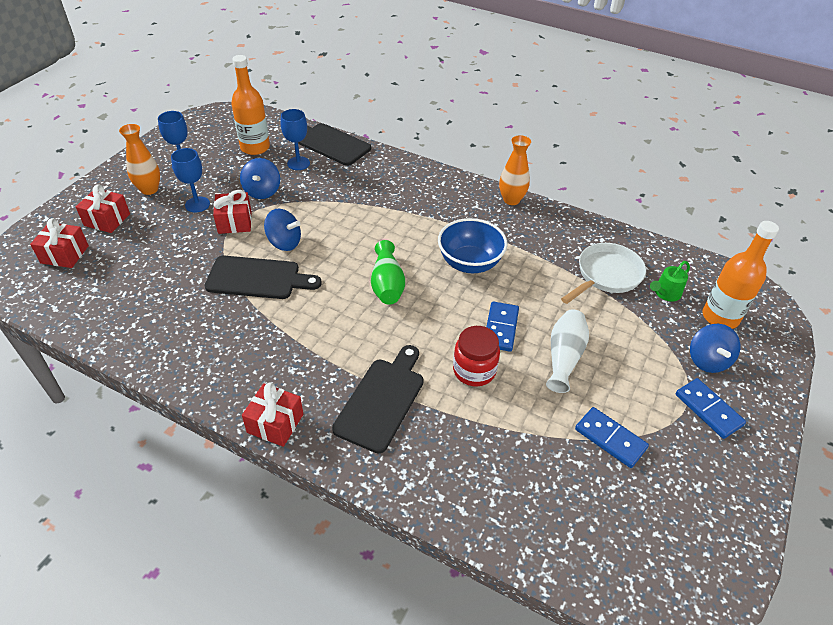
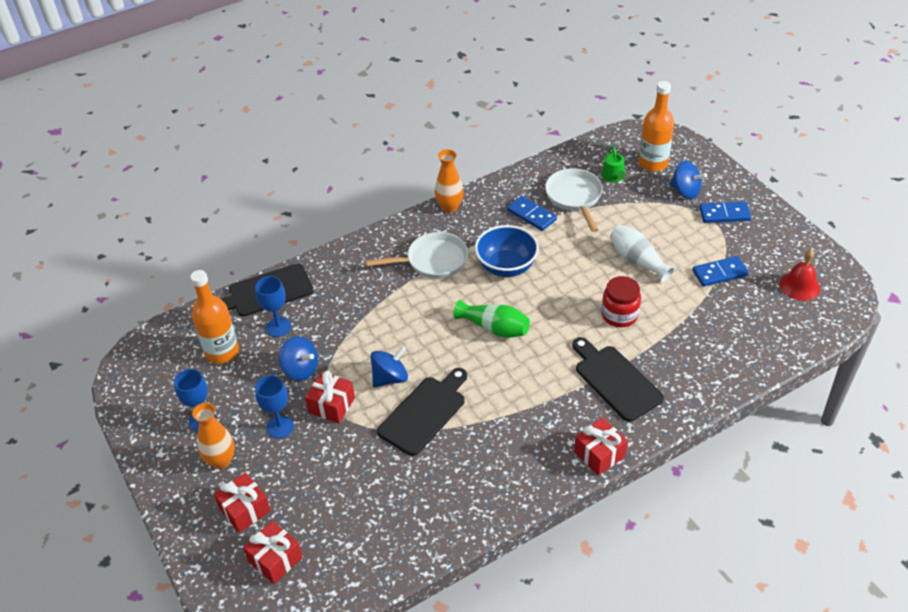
camera: 55 degrees left, 0 degrees up
(437, 215) = (433, 261): none -> white pan
(501, 328) = (588, 281): blue domino -> blue domino (531, 215)
(662, 533) = (799, 286): none -> red bell

